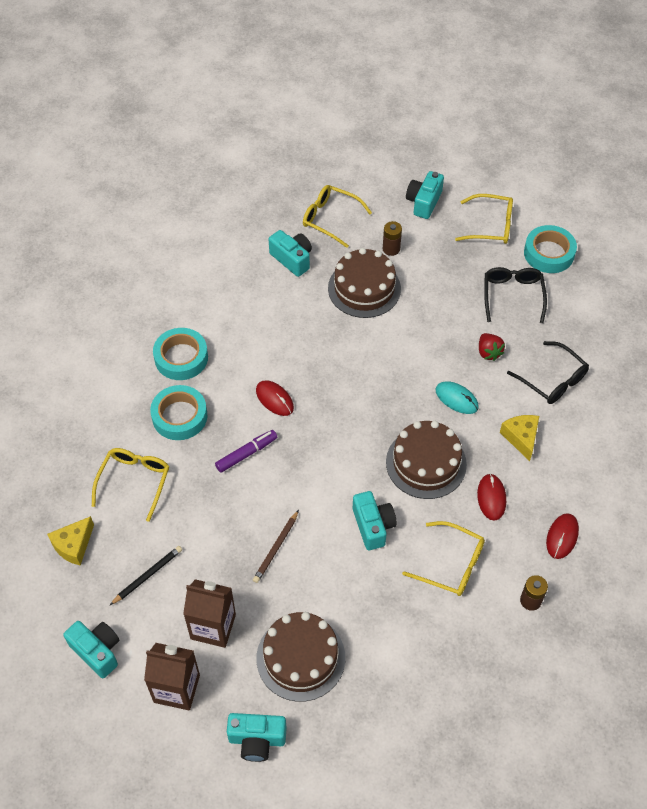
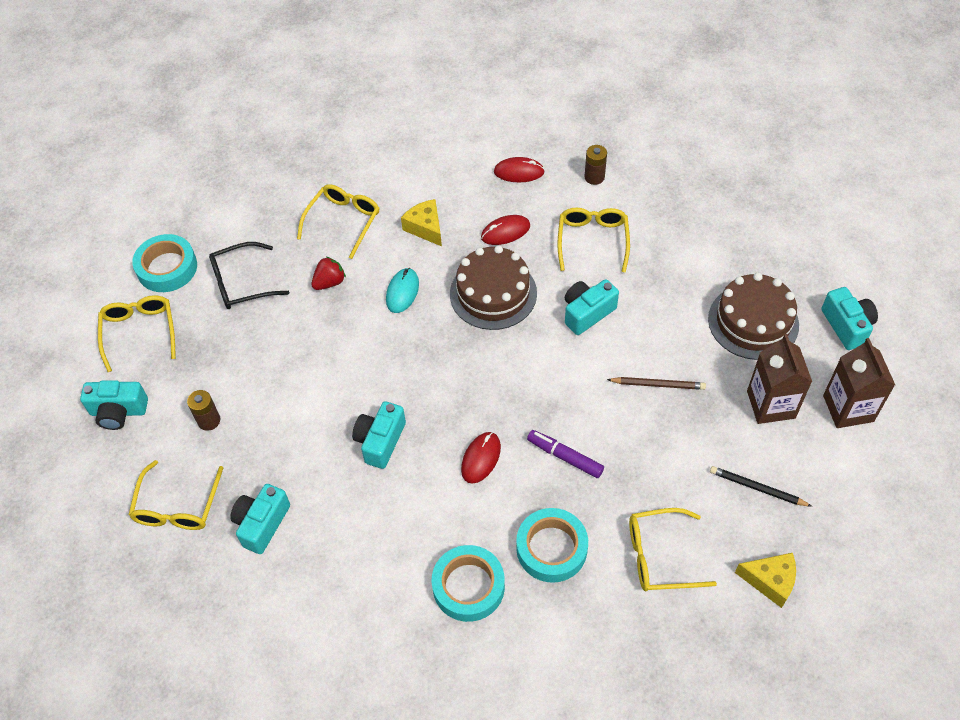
camera: 110 degrees left, 0 degrees up
(97, 651) = (862, 496): turquoise camera -> turquoise camera (380, 441)
(364, 288) = (282, 427): brown cake -> none
(521, 438) = (425, 228): yellow cheese -> yellow cheese turned 90 degrees clockwise
(552, 380) = (343, 222): black glasses -> yellow glasses

